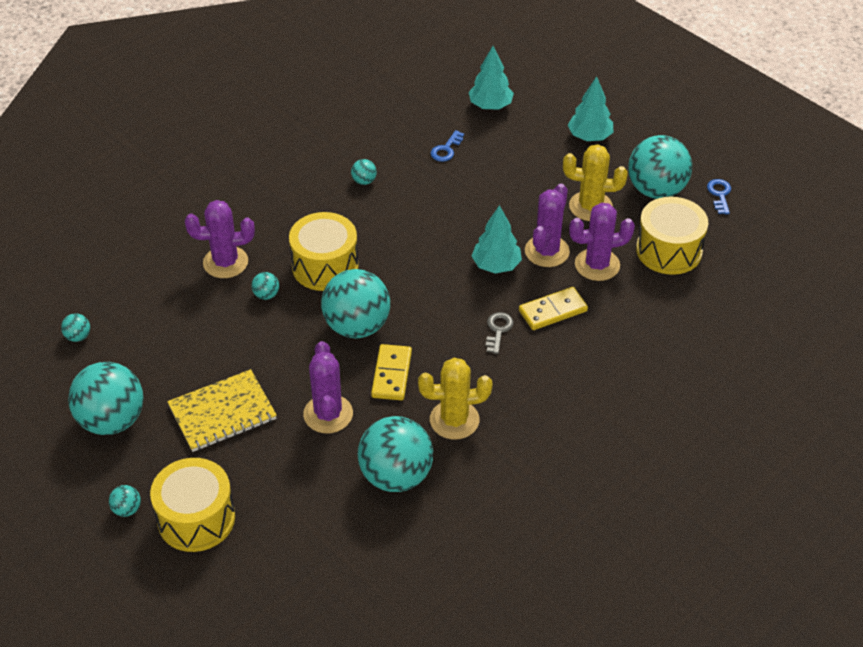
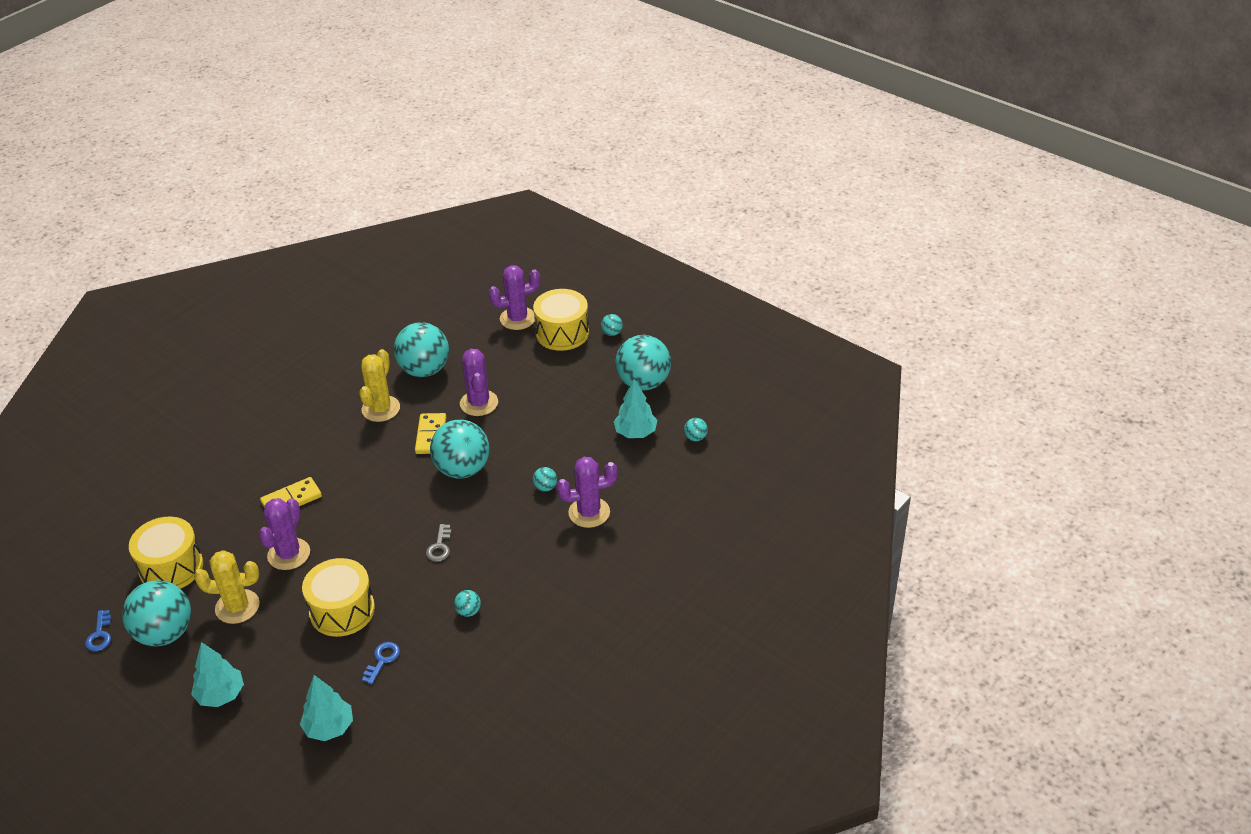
camera: 175 degrees right, 5 degrees down
(222, 413) = (560, 396): yellow notebook -> none
(325, 266) = (497, 518): yellow drum -> yellow drum (342, 610)
(454, 420) = (381, 409): yellow cactus -> yellow cactus turned 60 degrees counterclockwise
(496, 265) = (338, 535): turquoise tree -> turquoise tree (635, 433)
(498, 330) = (341, 478): grey key -> grey key (439, 547)
(597, 265) = (243, 546): purple cactus -> purple cactus (517, 318)

